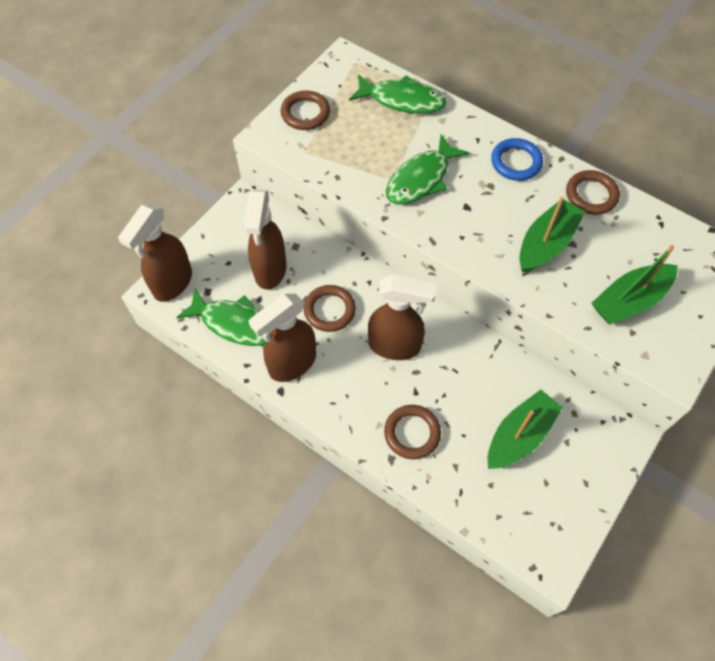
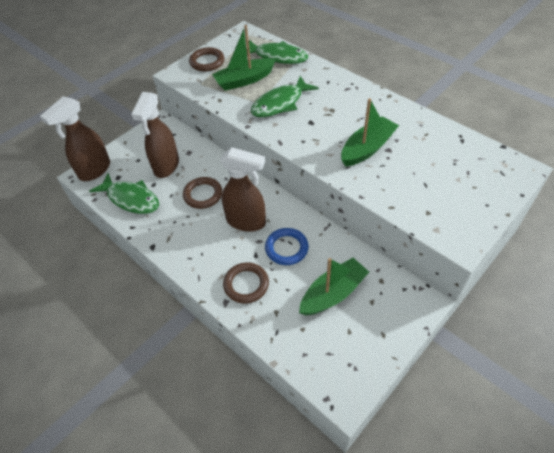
camera: 10 degrees right, 10 degrees down
(292, 364) = (165, 228): brown spray bottle -> none
(516, 162) = (354, 96): blue ring -> blue ring (286, 248)
(591, 195) = (408, 119): brown ring -> none
(629, 300) = (428, 190): green boat -> green boat (244, 80)

